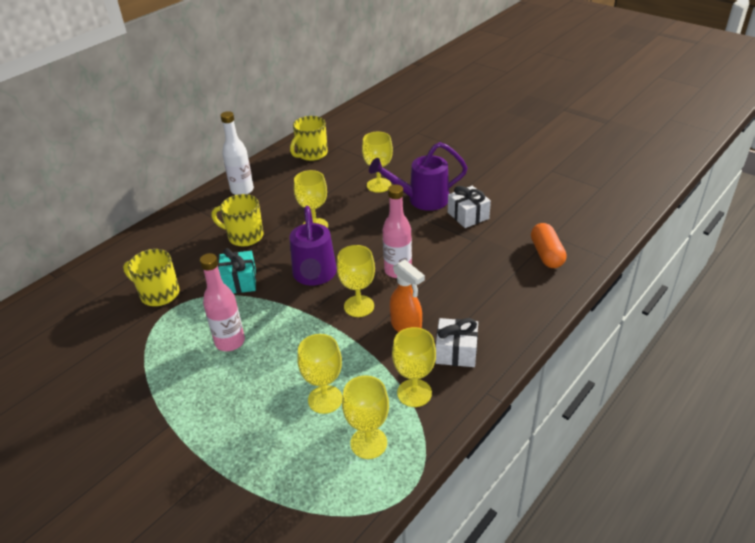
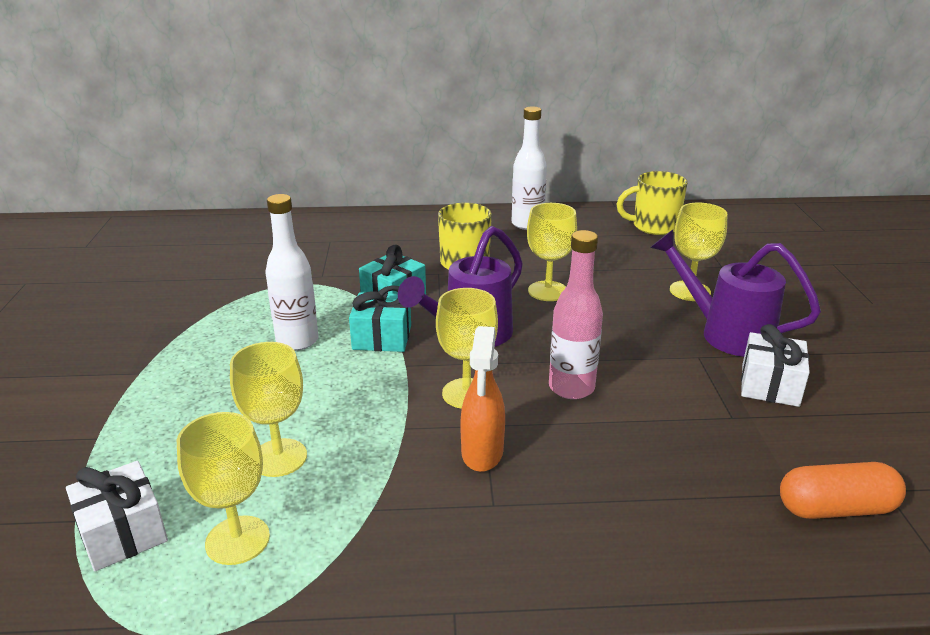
camera: 45 degrees right, 10 degrees down
(158, 294) = (315, 266): yellow mug -> none
(230, 342) = (297, 341): pink bottle -> white bottle
(272, 308) = (382, 337): none -> turquoise gift
(414, 393) = (371, 531): yellow goblet -> none
(456, 352) = (496, 528): white gift -> white gift (123, 533)
(546, 254) = (835, 508): orange capsule -> orange capsule turned 45 degrees clockwise

